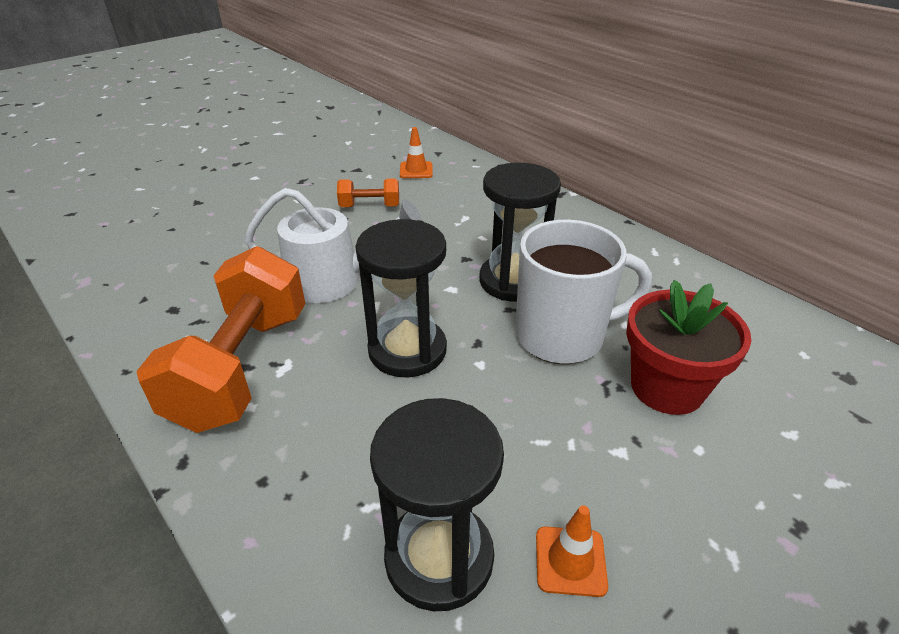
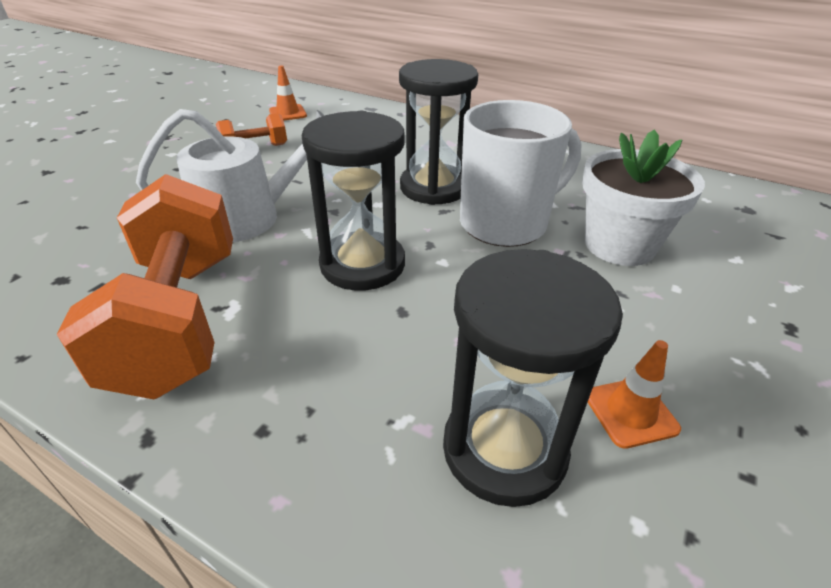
camera: 20 degrees left, 0 degrees up
(667, 387) = (619, 245): red flower pot -> white flower pot

